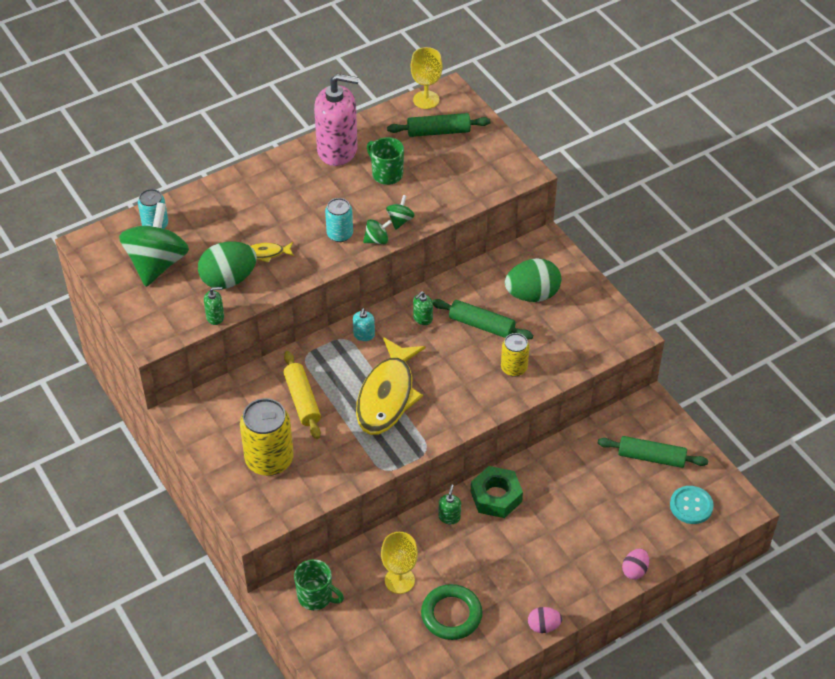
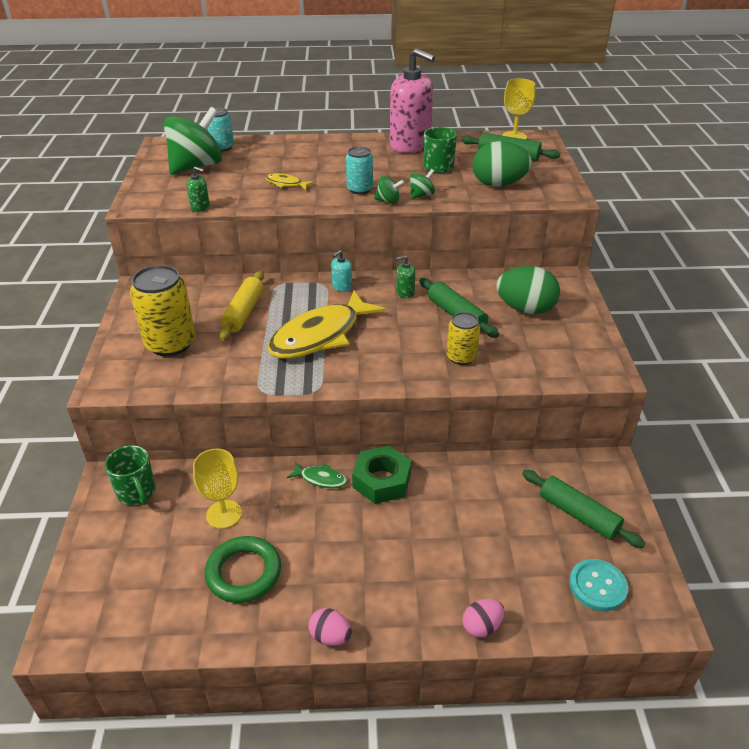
camera: 30 degrees right, 10 degrees down
(228, 279) = (238, 189): green egg -> green egg (498, 184)
(449, 517) = (321, 479): green soap dispenser -> green fish

